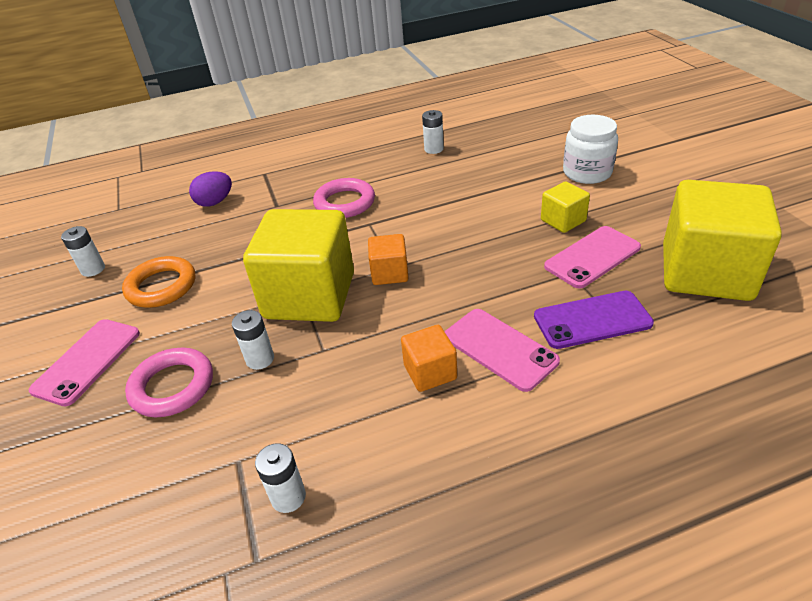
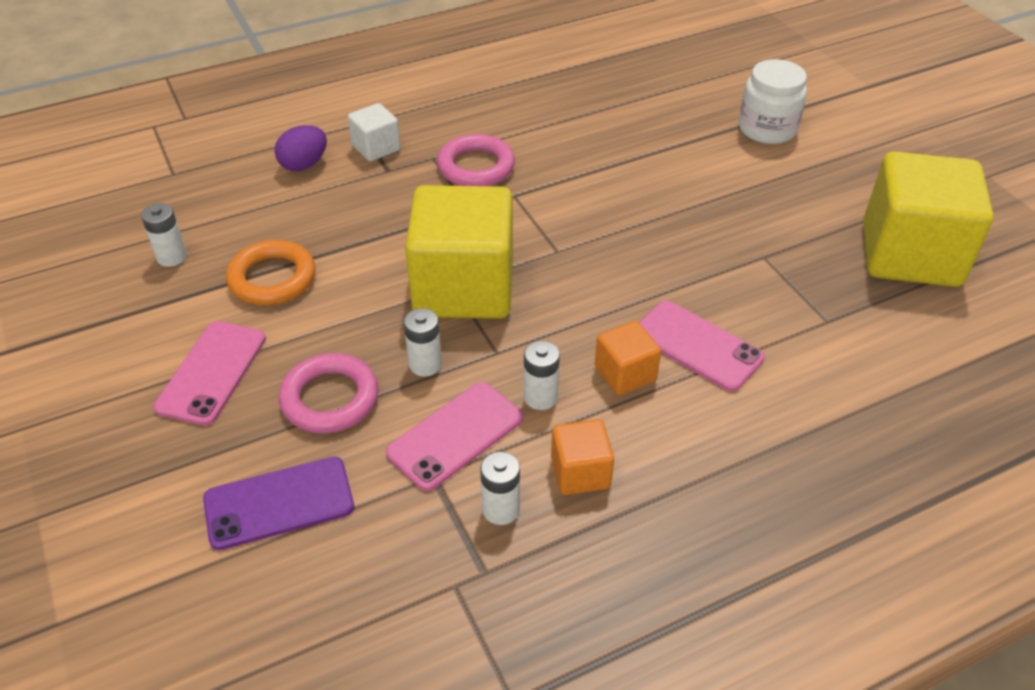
camera: 10 degrees left, 5 degrees up
(272, 190) = (376, 148): none -> white cube
(389, 273) = (554, 259): orange cube -> orange cube (580, 472)
(434, 149) = (573, 93): white battery -> white battery (540, 397)
(563, 221) = (746, 192): yellow cube -> none
(592, 257) = (785, 237): pink phone -> pink phone (455, 435)
(592, 320) = (793, 311): purple phone -> purple phone (279, 503)

